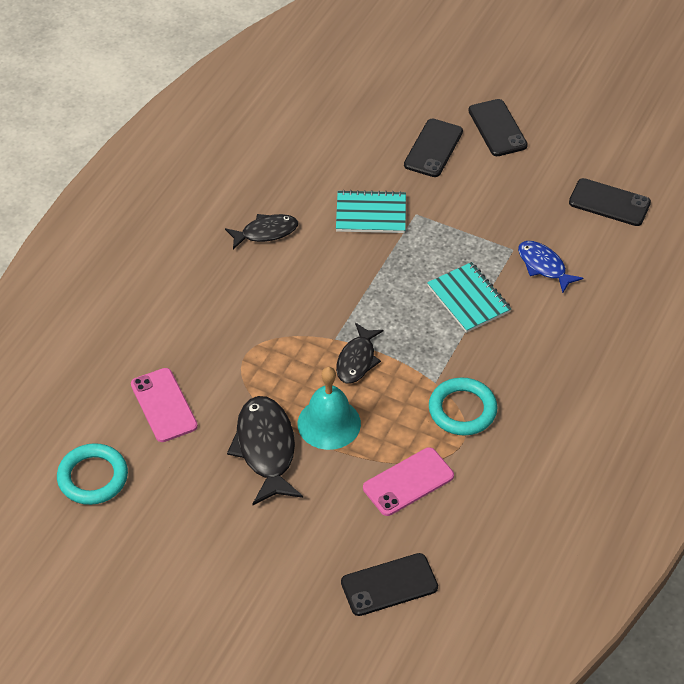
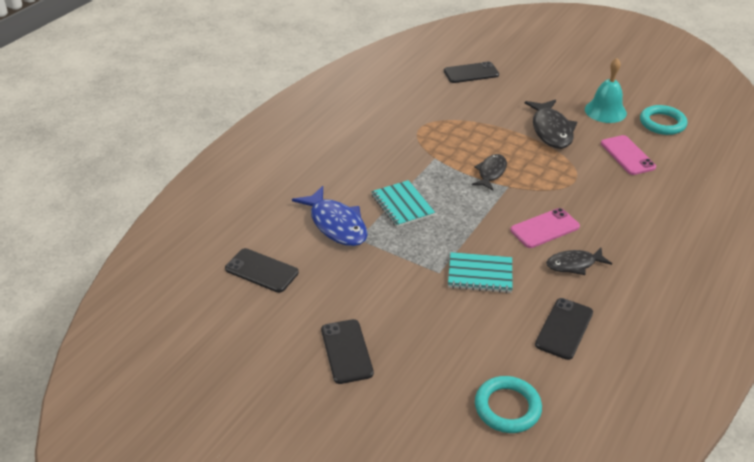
camera: 175 degrees left, 10 degrees down
(329, 423) = (510, 140): turquoise bell -> turquoise bell (605, 111)
(408, 482) = (457, 111): pink phone -> pink phone (544, 228)
(433, 148) = (416, 333): black phone -> black phone (564, 328)
(462, 410) = (417, 142): turquoise ring -> turquoise ring (507, 407)
(544, 266) = (336, 224): blue fish -> blue fish, size x1.59

